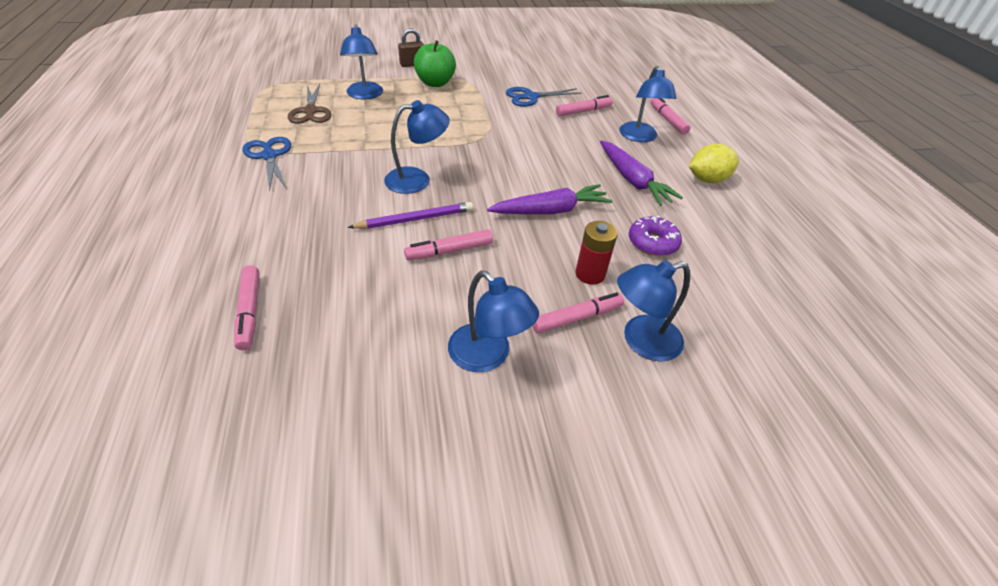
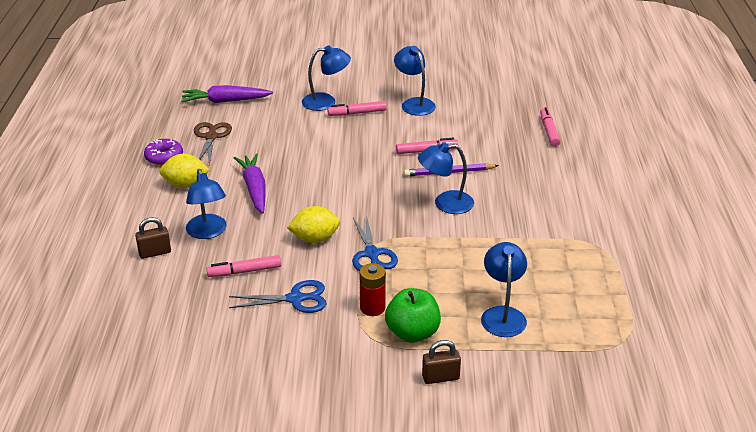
camera: 165 degrees left, 10 degrees down
(269, 156) = (582, 236): blue scissors -> blue scissors (372, 254)
(311, 111) = (560, 291): brown scissors -> brown scissors (211, 137)
(540, 137) = (315, 239): none -> yellow lemon
(550, 211) = (341, 170): purple carrot -> purple carrot (225, 101)
(590, 274) = (336, 131): red battery -> red battery (372, 308)
(639, 137) = (208, 232): blue lamp -> blue lamp turned 150 degrees clockwise
(652, 243) = (278, 144): purple donut -> purple donut (164, 157)
(667, 120) = (155, 253): pink marker -> brown padlock

